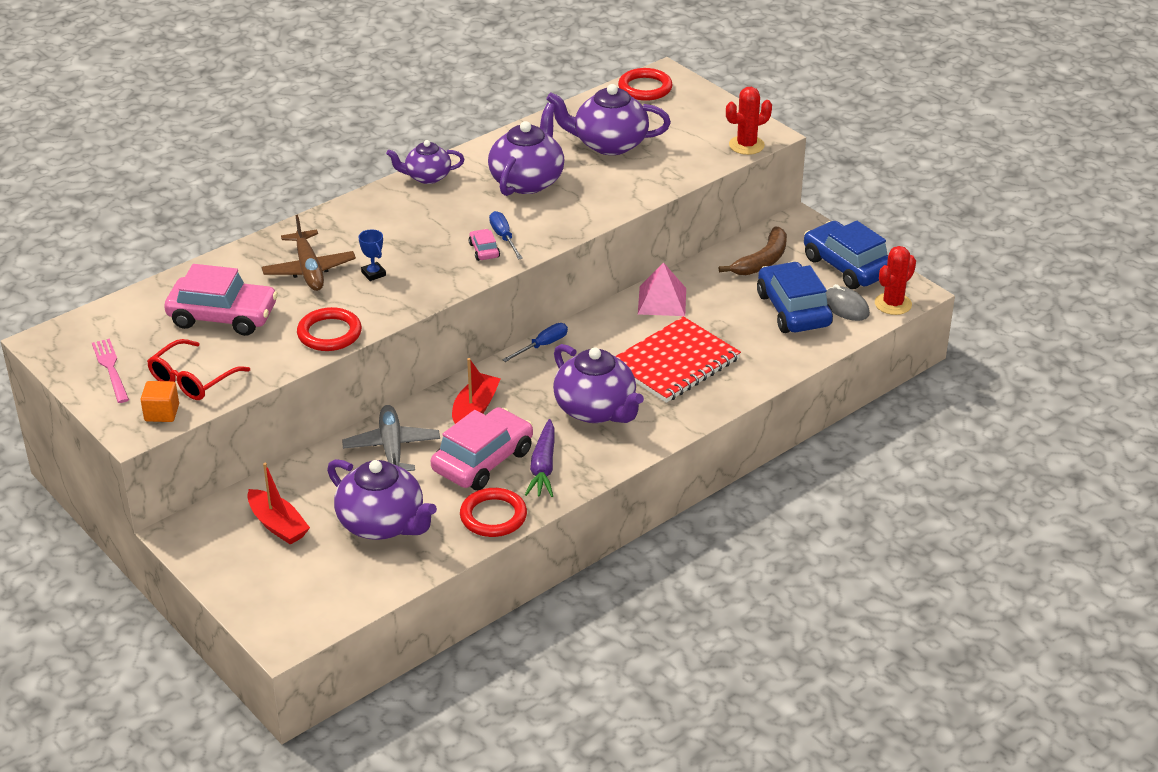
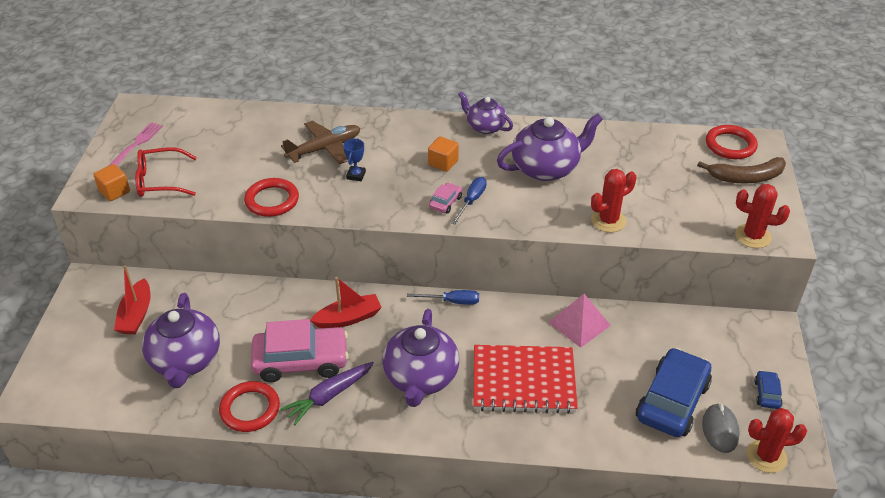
camera: 45 degrees right, 5 degrees up
(223, 316) = (236, 149): pink car -> none
(309, 270) = (325, 149): brown plane -> brown plane turned 150 degrees counterclockwise
(391, 448) = (265, 309): grey plane -> none
(435, 223) = (443, 163): none -> orange cube
(609, 144) = (643, 173): purple teapot -> none
(631, 192) = (608, 221): none -> red cactus
(762, 261) = (699, 342): brown banana -> brown banana (746, 177)
(847, 266) = (766, 394): blue car -> blue car, size x0.44

